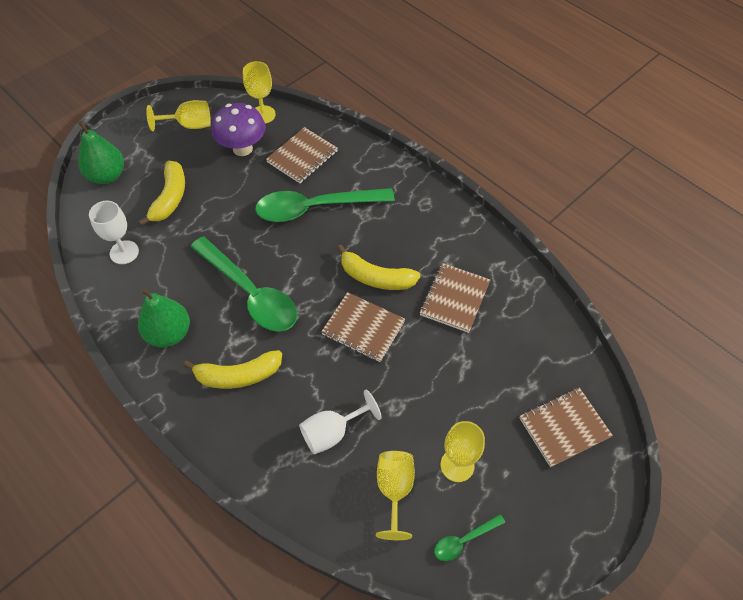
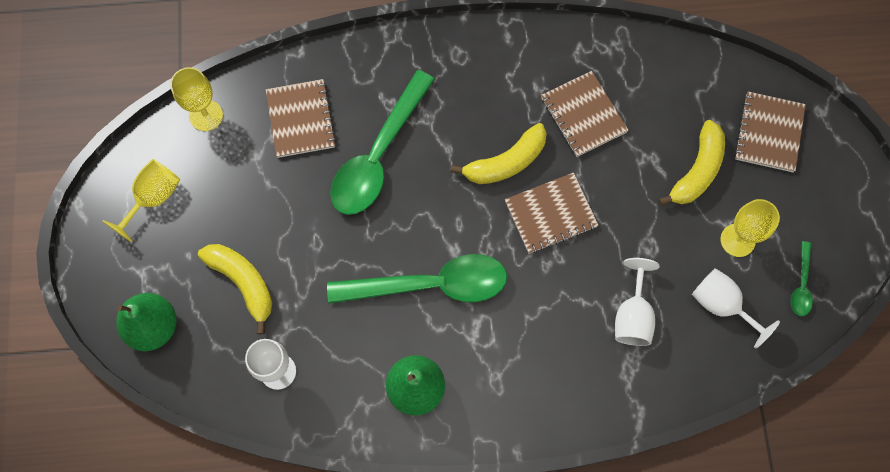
camera: 50 degrees left, 15 degrees up
(238, 375) = (513, 356): yellow banana -> yellow banana (697, 171)
(242, 148) = (237, 168): purple mushroom -> none
(394, 490) = (722, 305): yellow goblet -> white goblet

